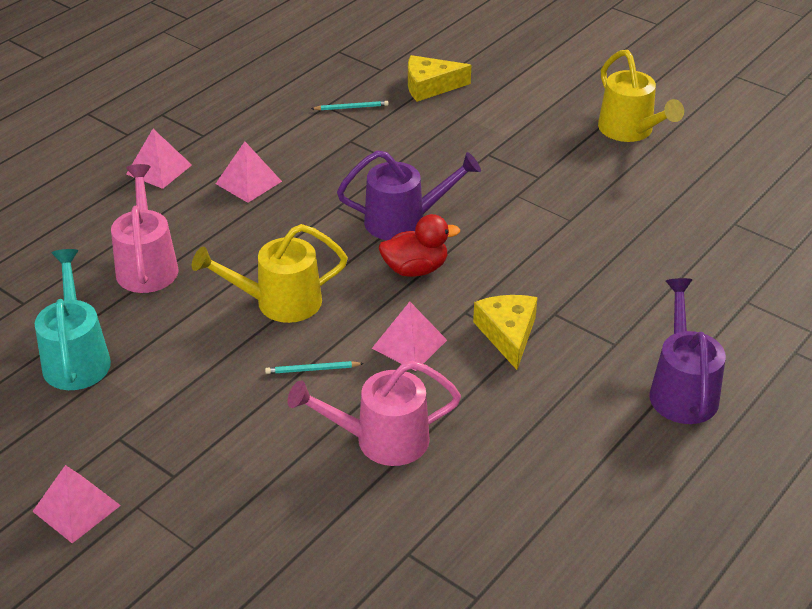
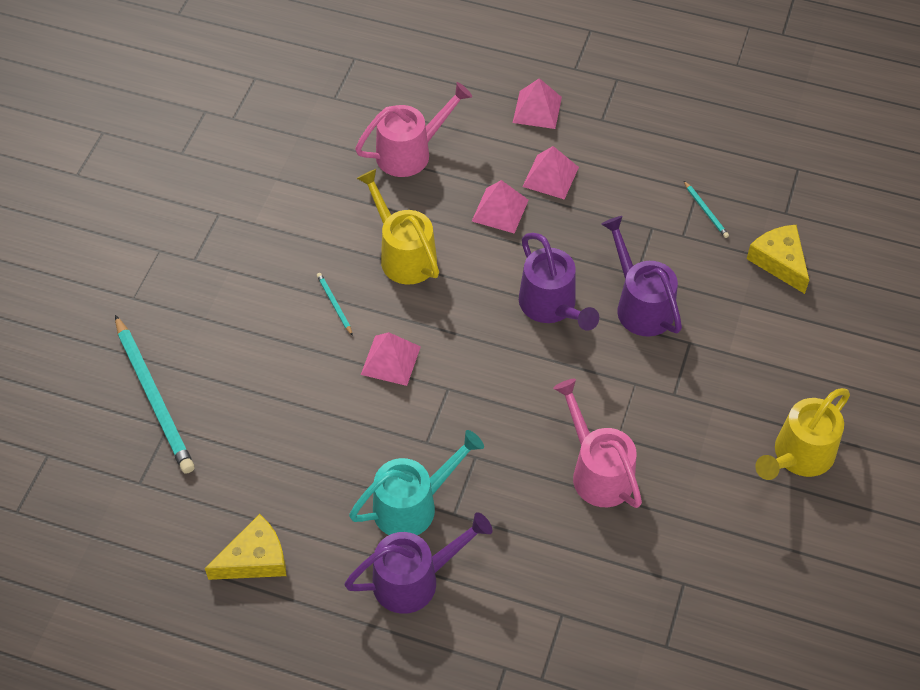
camera: 70 degrees right, 15 degrees up
(76, 357) = (290, 154): turquoise watering can -> turquoise watering can (414, 504)
(76, 508) = (147, 218): pink pyramid -> pink pyramid (500, 210)
(356, 557) = (154, 396): none -> turquoise pencil
(380, 440) = (274, 374): pink watering can -> pink watering can (597, 470)
(415, 269) = (488, 335): red duck -> none
(431, 169) = (640, 304): none -> purple watering can
(508, 334) = (432, 428): yellow cheese -> yellow cheese (254, 559)

